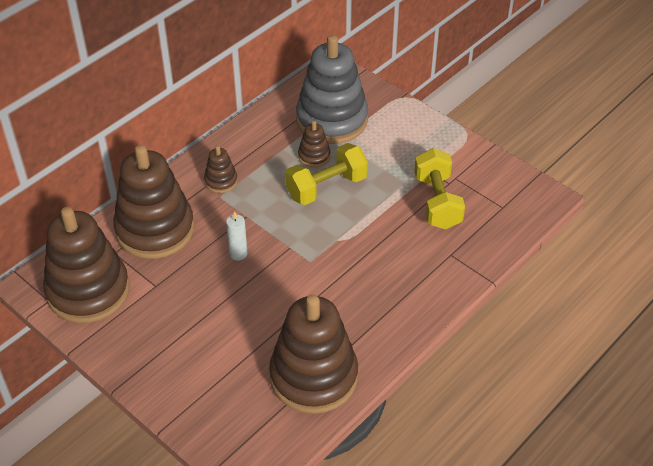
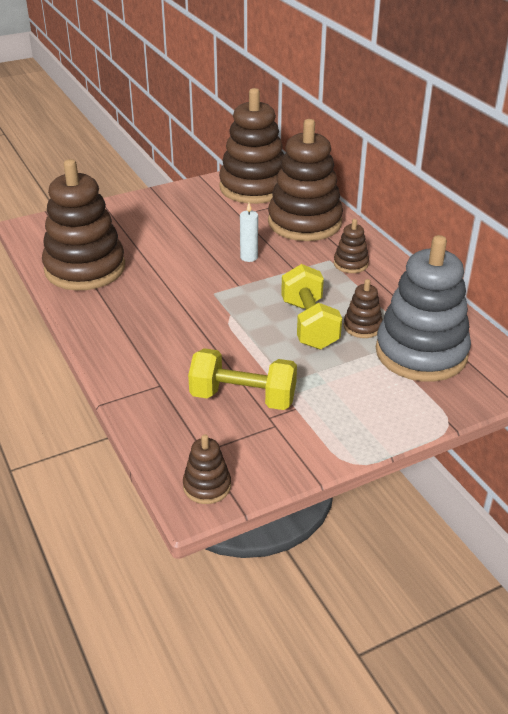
camera: 110 degrees right, 10 degrees down
(532, 195) = (207, 486): none -> brown stacking toy

